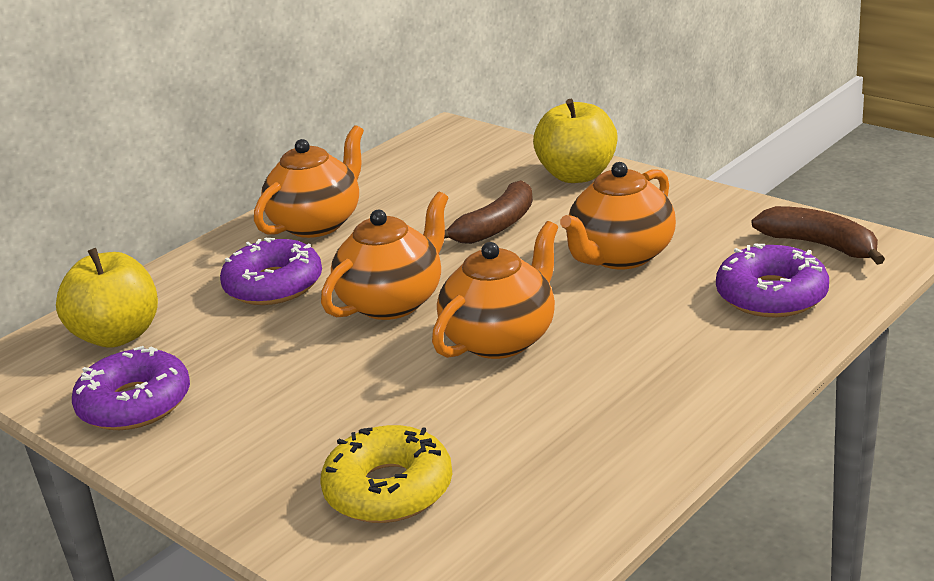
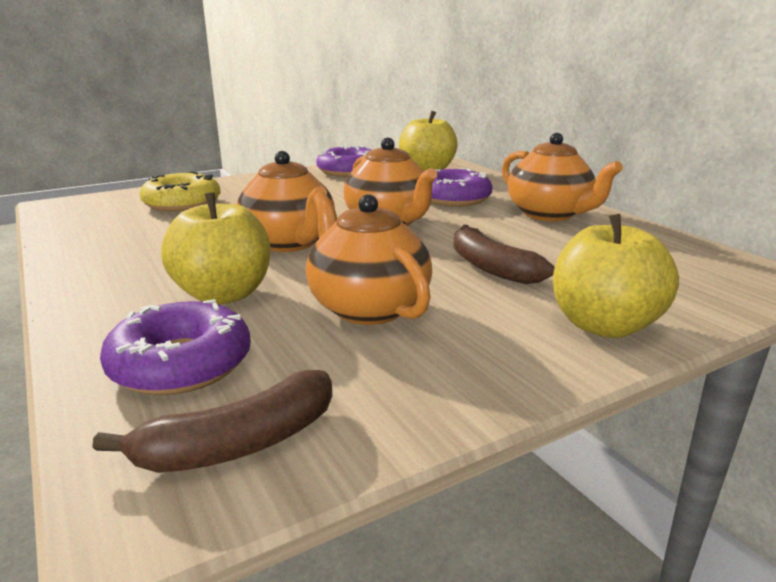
camera: 105 degrees right, 5 degrees down
(654, 325) = (223, 294): none -> yellow apple

